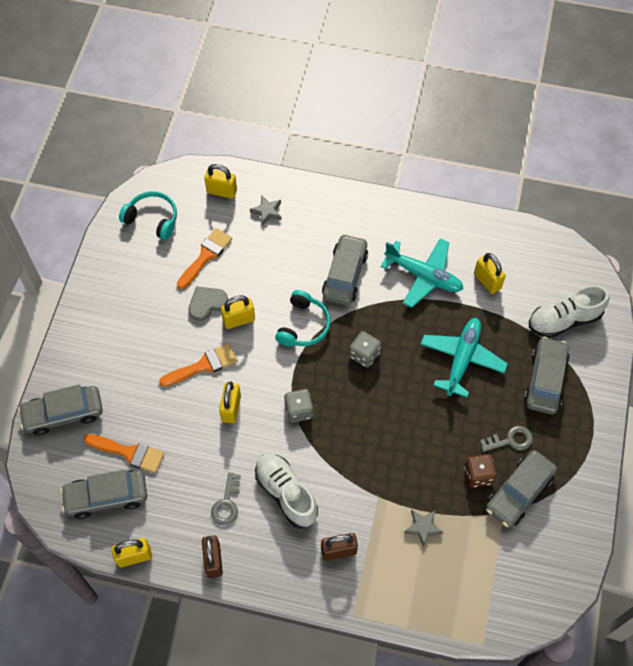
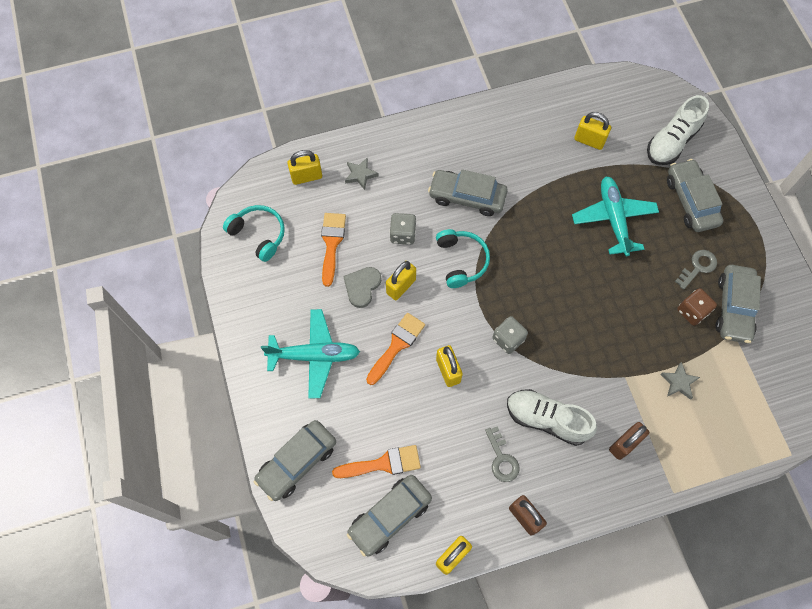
camera: 30 degrees left, 5 degrees up
(152, 219) = (259, 234): turquoise headphones -> turquoise headphones turned 45 degrees clockwise
(345, 275) = (467, 197): grey car -> grey car turned 60 degrees counterclockwise
(364, 354) = (530, 259): grey dice -> grey dice (403, 234)
(424, 276) = (534, 163): turquoise plane -> turquoise plane (315, 356)

